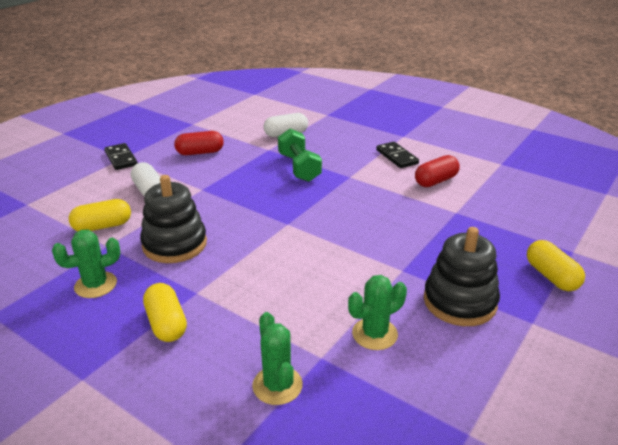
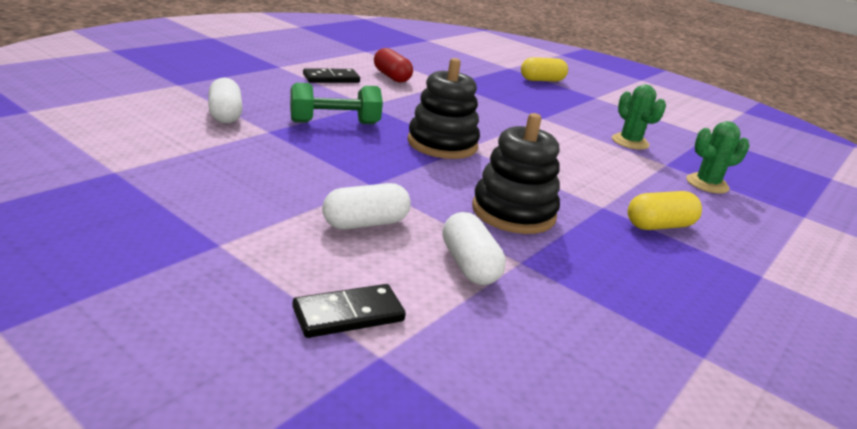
camera: 90 degrees left, 5 degrees down
(95, 285) = (611, 269): green cactus -> none
(102, 226) = (469, 265): yellow capsule -> white capsule
(121, 158) = (224, 246): black domino -> black domino (348, 315)
(200, 153) = (248, 175): red capsule -> none
(459, 302) = (580, 110): black stacking toy -> black stacking toy (442, 144)

